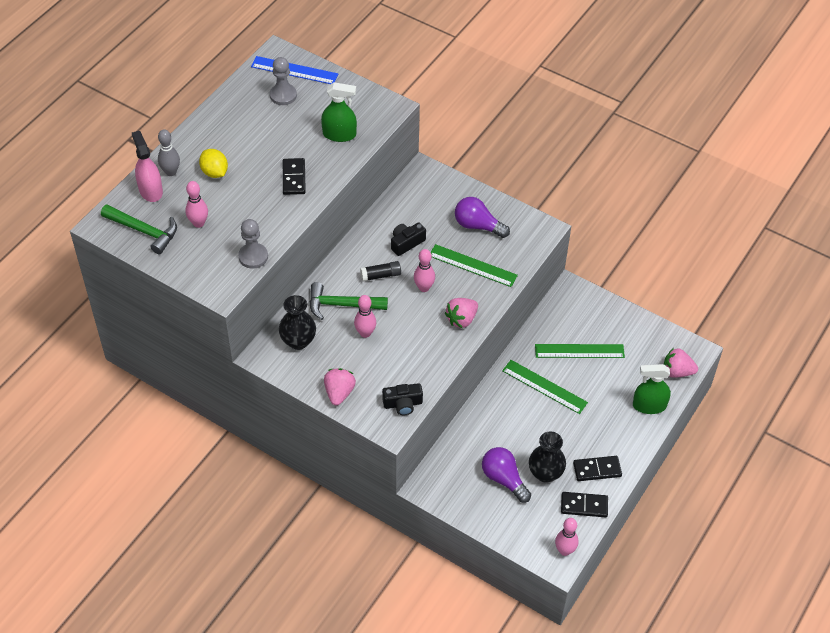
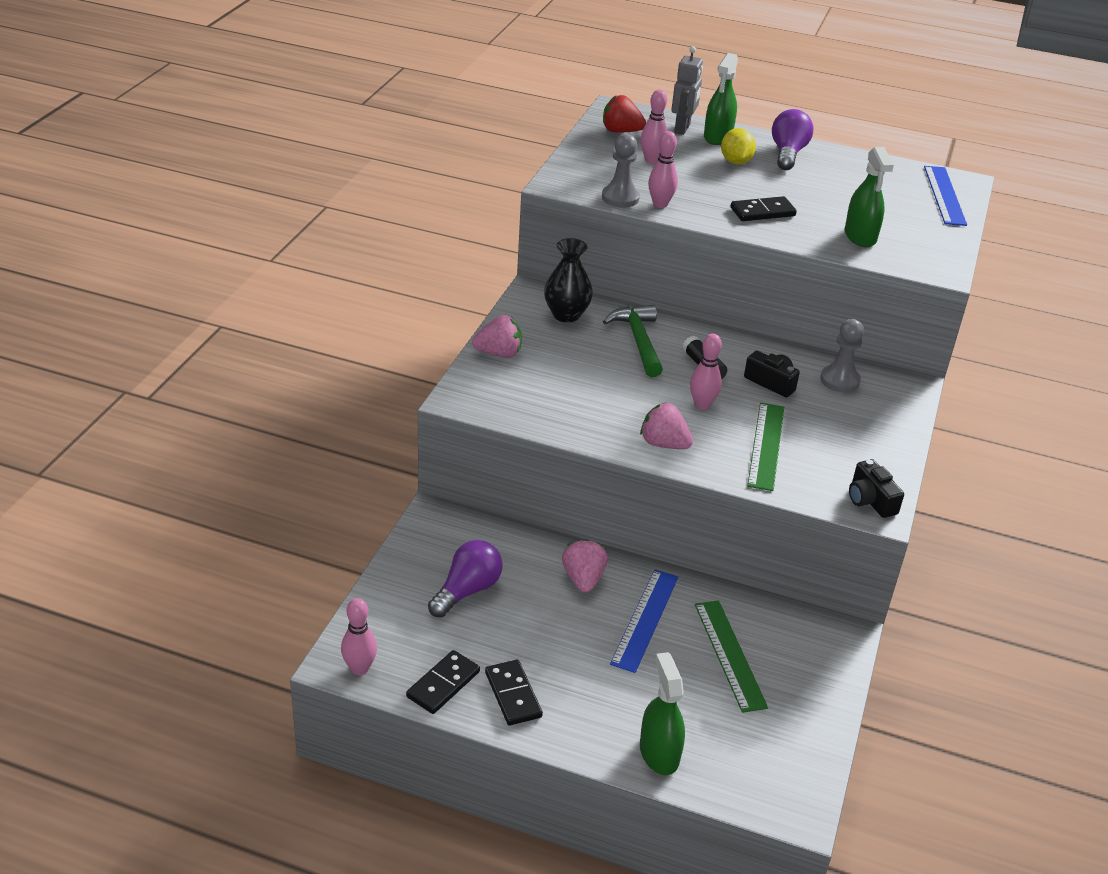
camera: 75 degrees right, 15 degrees down
(144, 231) = (621, 131): green hammer -> red strawberry
(150, 190) = (682, 128): pink spray bottle -> grey robot
(171, 172) = (718, 137): grey bowling pin -> green spray bottle
(214, 172) = (735, 162): yellow lemon -> yellow lemon turned 45 degrees counterclockwise
(283, 95) = (895, 192): grey pawn -> grey pawn (839, 380)
(365, 333) = (601, 364): pink bowling pin -> pink bowling pin (660, 204)
(403, 404) = (499, 406): black camera -> black camera (870, 500)
(477, 226) = (843, 444): purple light bulb -> purple light bulb (787, 153)
(544, 387) = (644, 619): green ruler -> blue ruler
(545, 473) = (489, 634): black vase -> none
(584, 505) = (443, 684): black domino -> black domino turned 45 degrees clockwise
(677, 371) = (745, 788): pink strawberry -> pink strawberry (583, 579)

